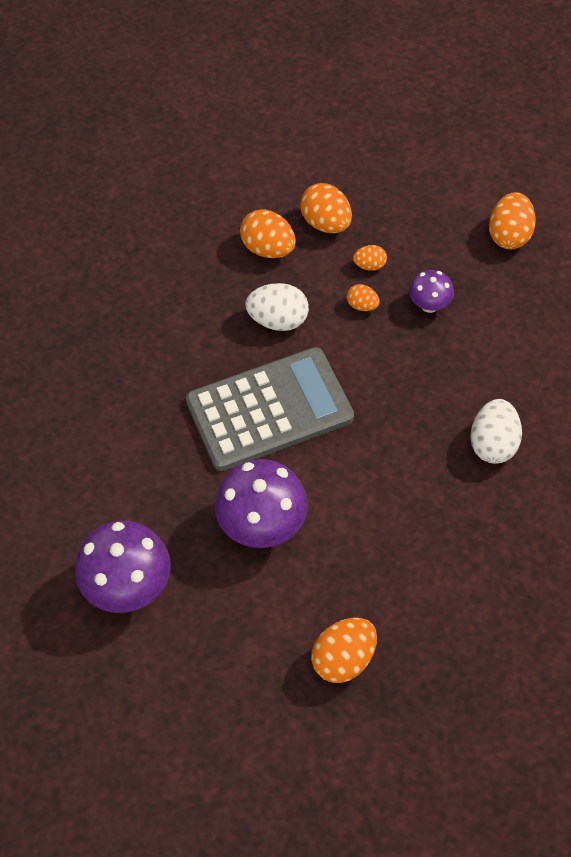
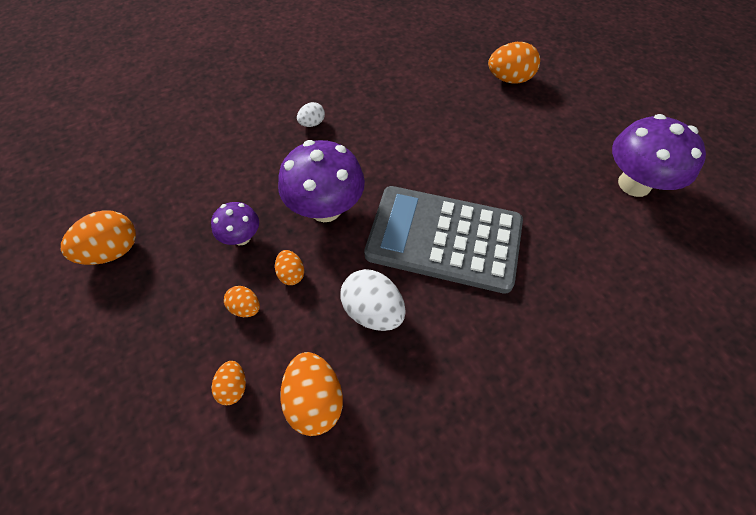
camera: 145 degrees left, 0 degrees up
(263, 525) = (509, 166): purple mushroom -> purple mushroom (325, 208)
(326, 223) = (233, 387): orange egg -> orange egg, size x0.55
(493, 444) = (312, 123): white egg -> white egg, size x0.55

